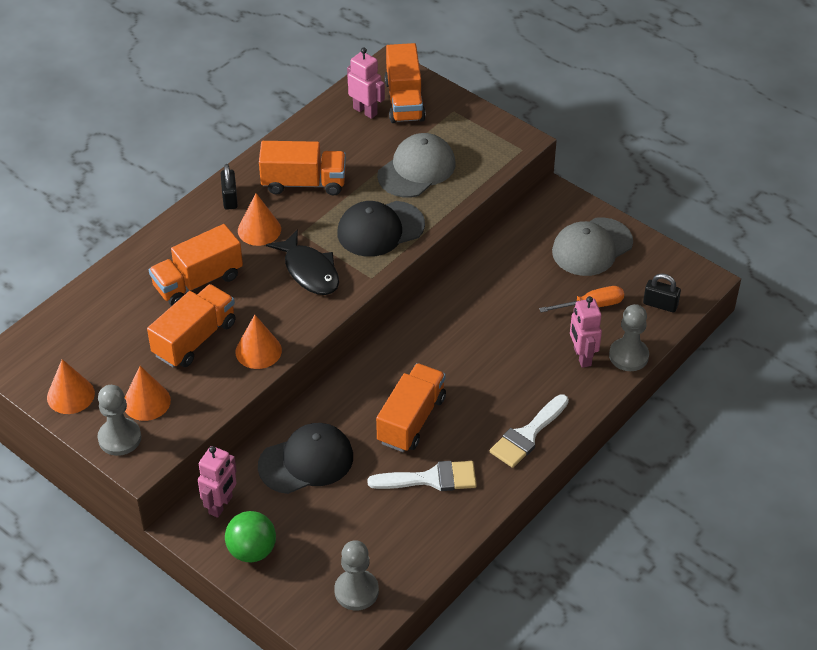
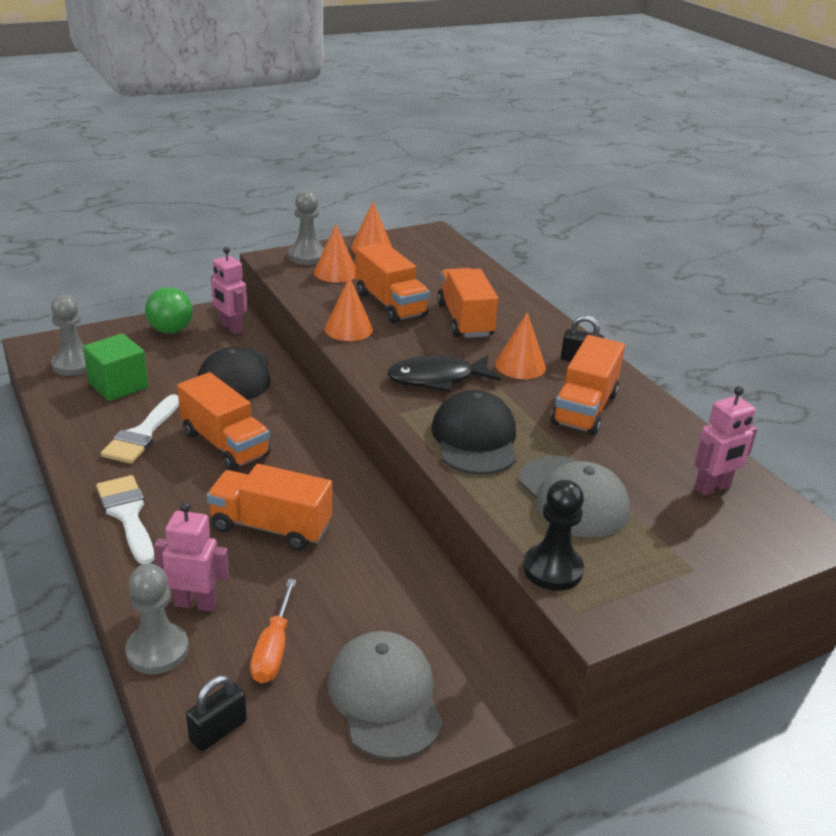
camera: 110 degrees right, 15 degrees down
(371, 536) = (118, 385): none -> green cube
(404, 100) = (729, 528): orange truck -> orange truck (271, 527)
(493, 165) = (552, 569): none -> black pawn

